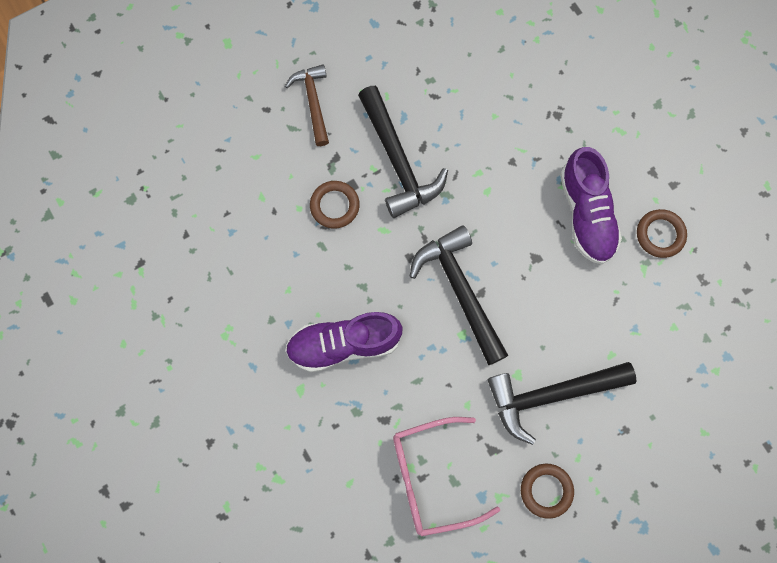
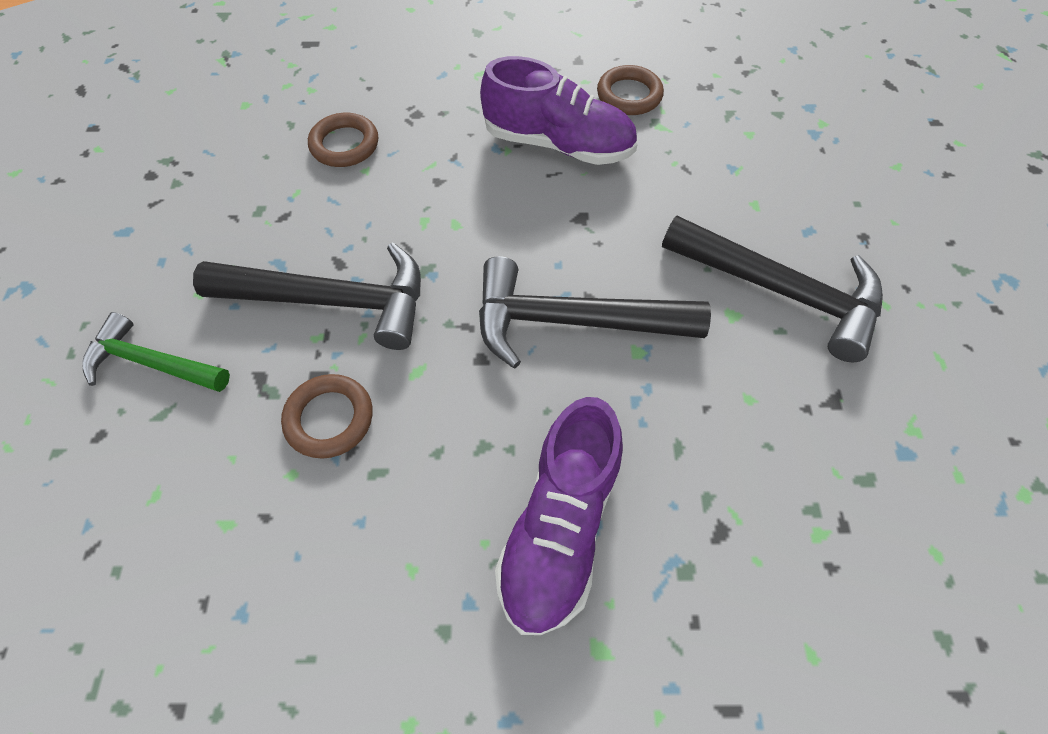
camera: 60 degrees left, 15 degrees down
(313, 102) = (152, 363): brown hammer -> green hammer
(431, 478) = (850, 510): pink glasses -> none
(546, 490) = (922, 363): brown ring -> brown ring (344, 145)
(551, 395) = (781, 291): black hammer -> black hammer turned 75 degrees counterclockwise

